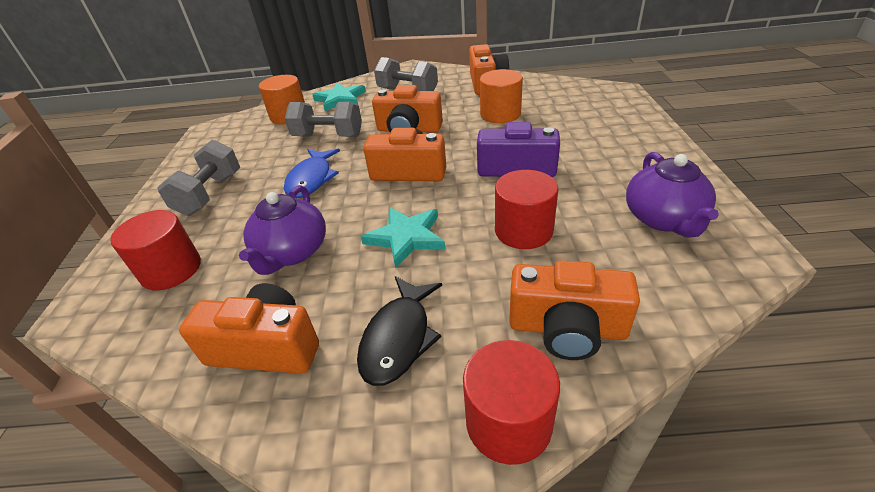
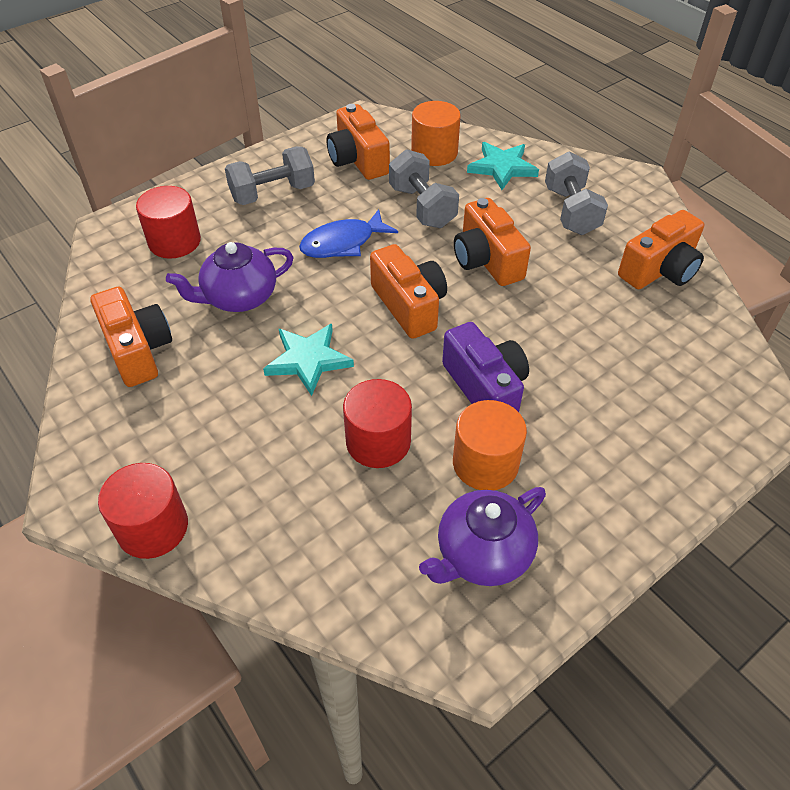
camera: 50 degrees right, 10 degrees up
(399, 338) = (191, 421): black fish -> none
(500, 114) = (591, 320): orange cylinder -> orange cylinder (485, 463)
(567, 328) = (267, 527): orange camera -> orange camera (358, 160)

